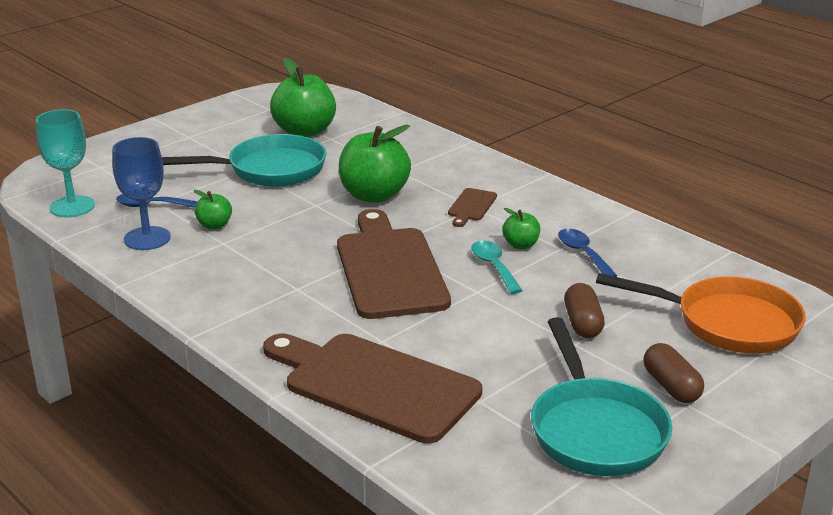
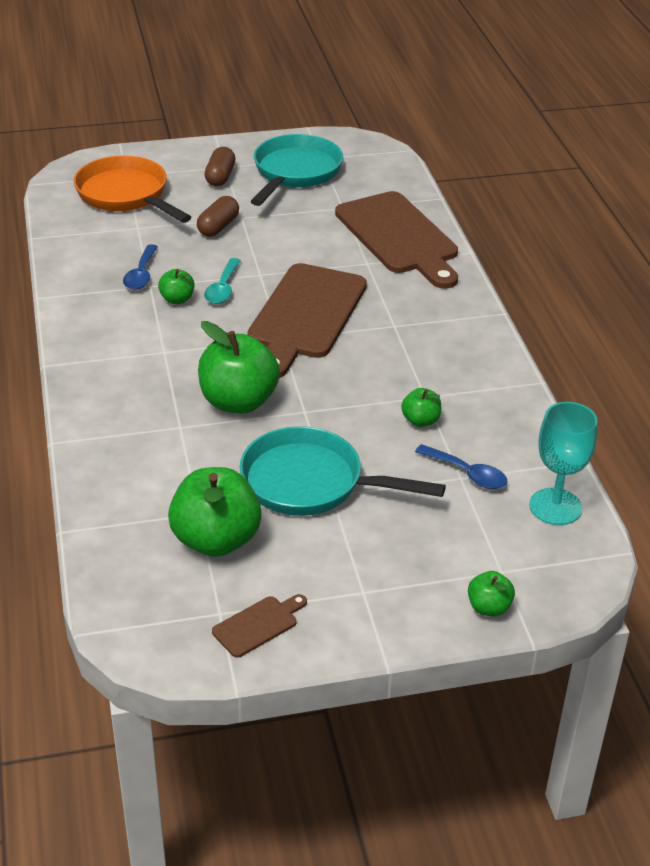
camera: 150 degrees left, 10 degrees up
(100, 150) = (489, 607): none -> green apple
(147, 238) = (494, 428): blue goblet -> none
(471, 206) = (166, 353): brown cutting board -> brown cutting board (258, 625)

